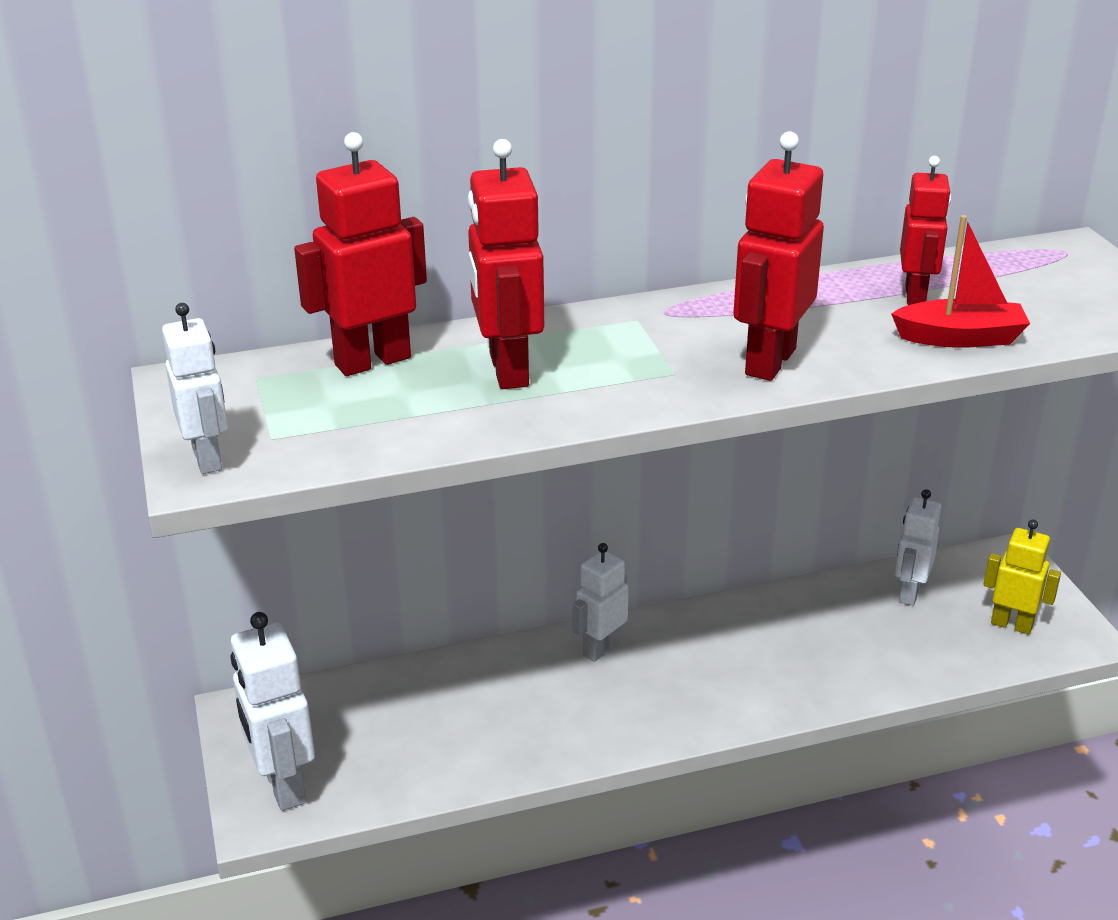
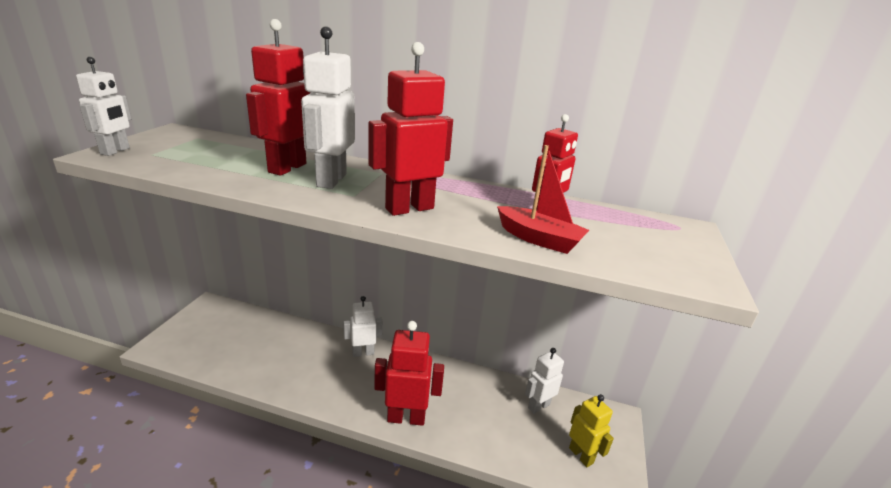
camera: 30 degrees right, 5 degrees down
(283, 785) = (180, 340): white robot -> white robot (331, 180)
(372, 361) = (246, 147): red robot -> red robot (406, 418)

